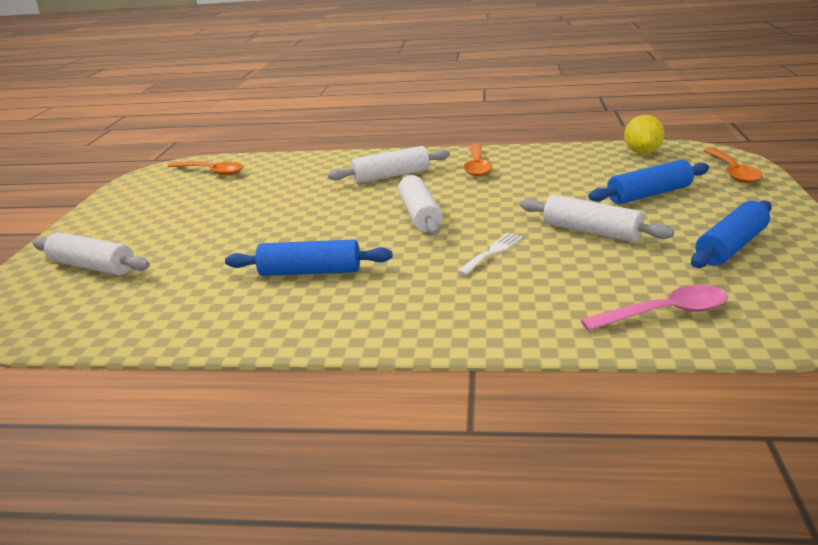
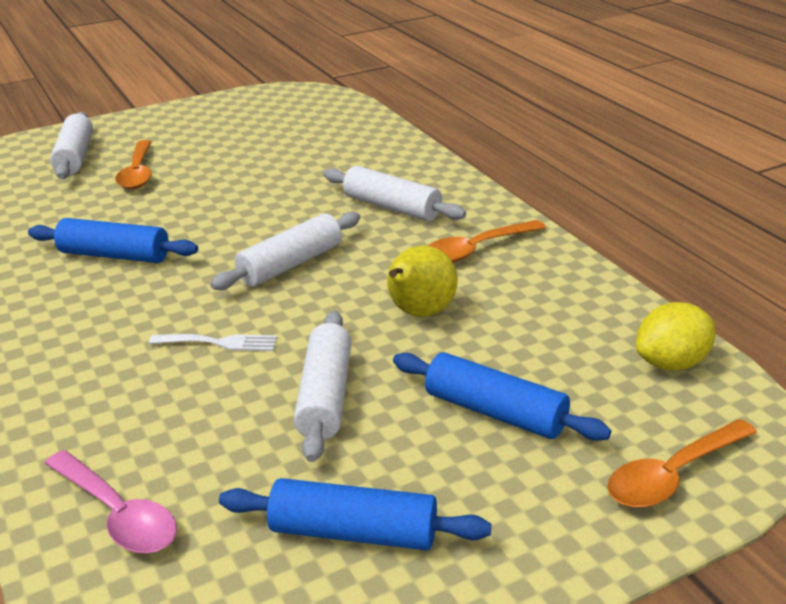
camera: 55 degrees right, 5 degrees up
(211, 172) = (317, 114): orange spoon -> orange spoon (138, 173)
(310, 272) = (115, 255): blue rolling pin -> blue rolling pin turned 45 degrees counterclockwise
(529, 192) = (419, 313): none -> yellow pear

